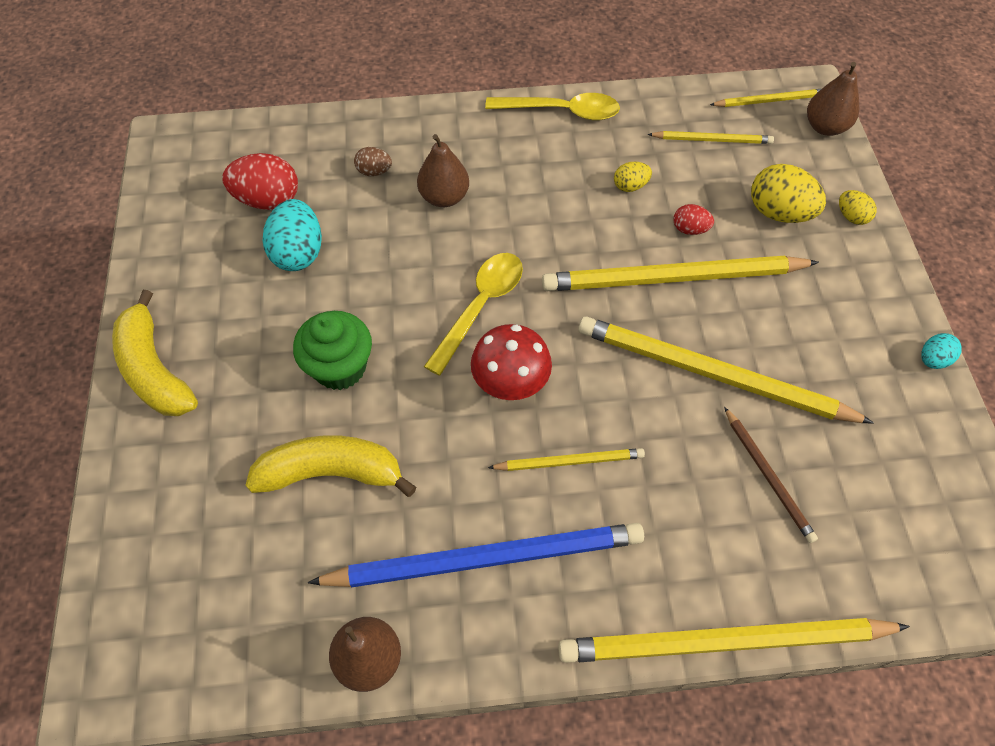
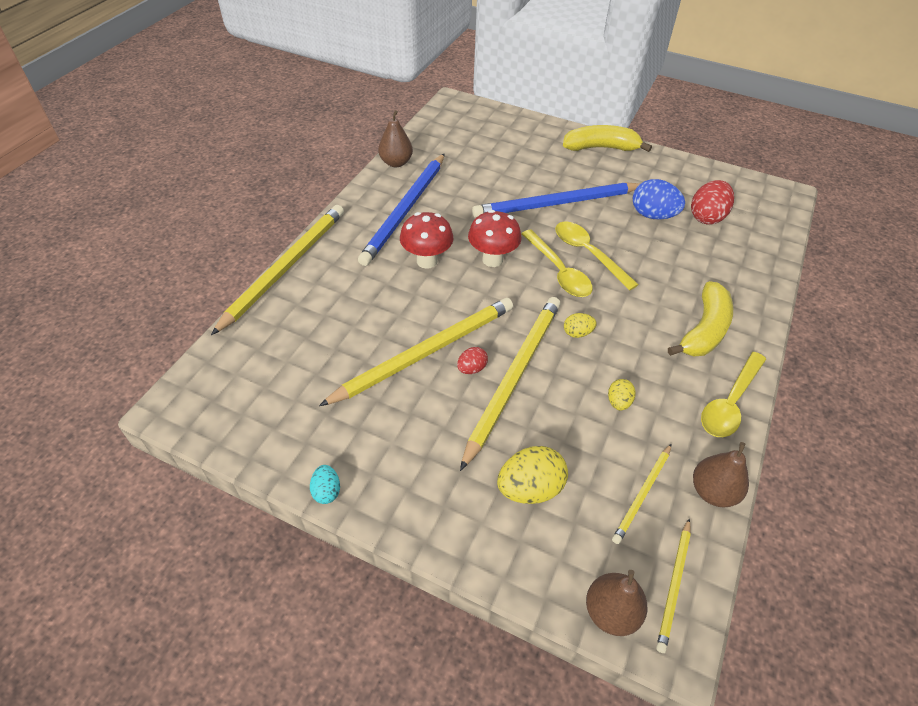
camera: 120 degrees right, 10 degrees down
(298, 253) = (653, 215): turquoise egg -> blue egg
(331, 473) = (494, 181): yellow banana -> yellow banana (704, 330)
(340, 367) = (556, 203): green cupcake -> blue pencil
(374, 171) = (709, 270): brown egg -> none
(424, 291) = (588, 253): none -> yellow spoon
(444, 197) = (665, 293): brown pear -> brown pear (713, 491)
(569, 461) = (427, 261): yellow pencil -> red mushroom
(690, 229) = (551, 414): red egg -> red egg (471, 368)
(768, 476) = (341, 337): brown pencil -> none
(851, 216) = (490, 544): yellow egg -> yellow egg (577, 333)

